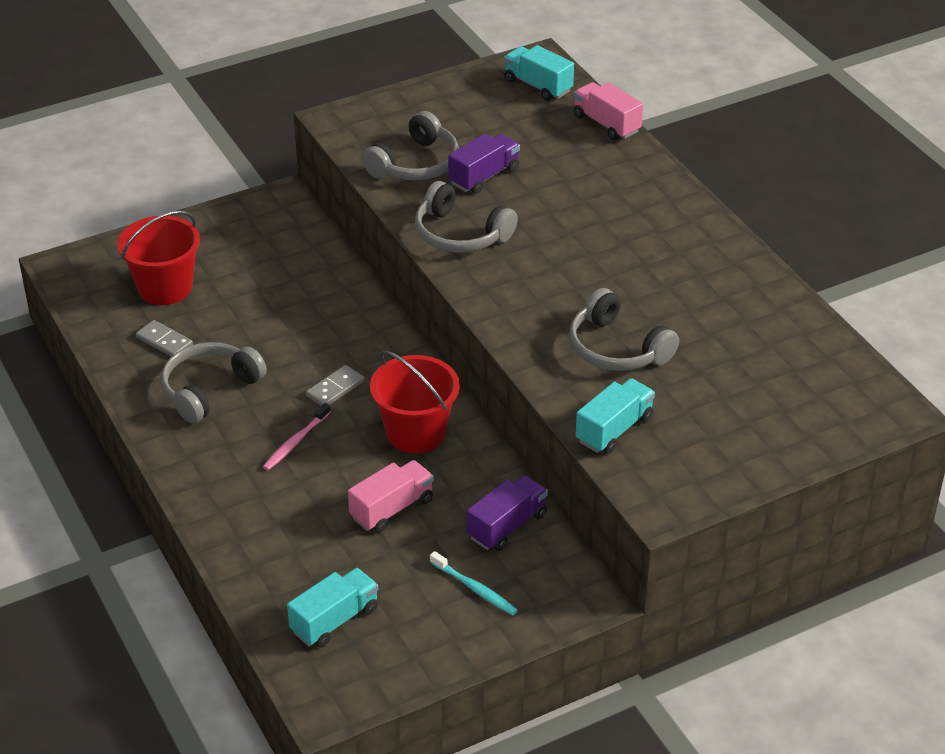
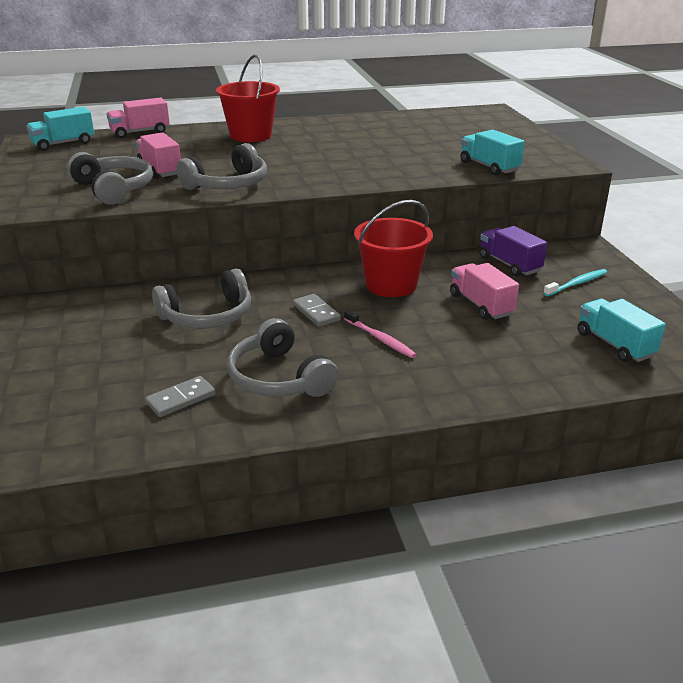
camera: 75 degrees left, 10 degrees down
(165, 288) = (88, 390): red bucket -> red bucket (250, 135)
(484, 176) = (160, 170): purple truck -> pink truck
(616, 349) = (402, 157): grey headphones -> grey headphones (208, 316)

